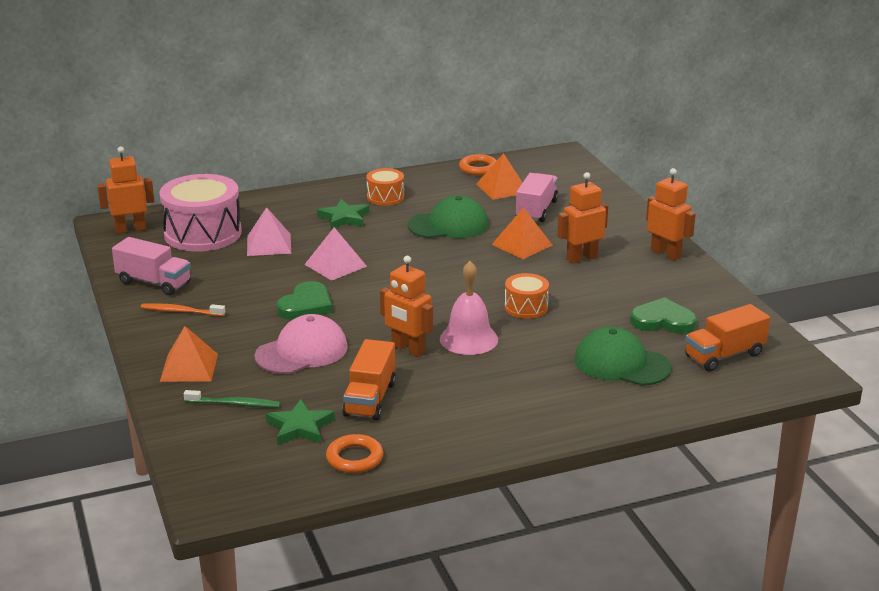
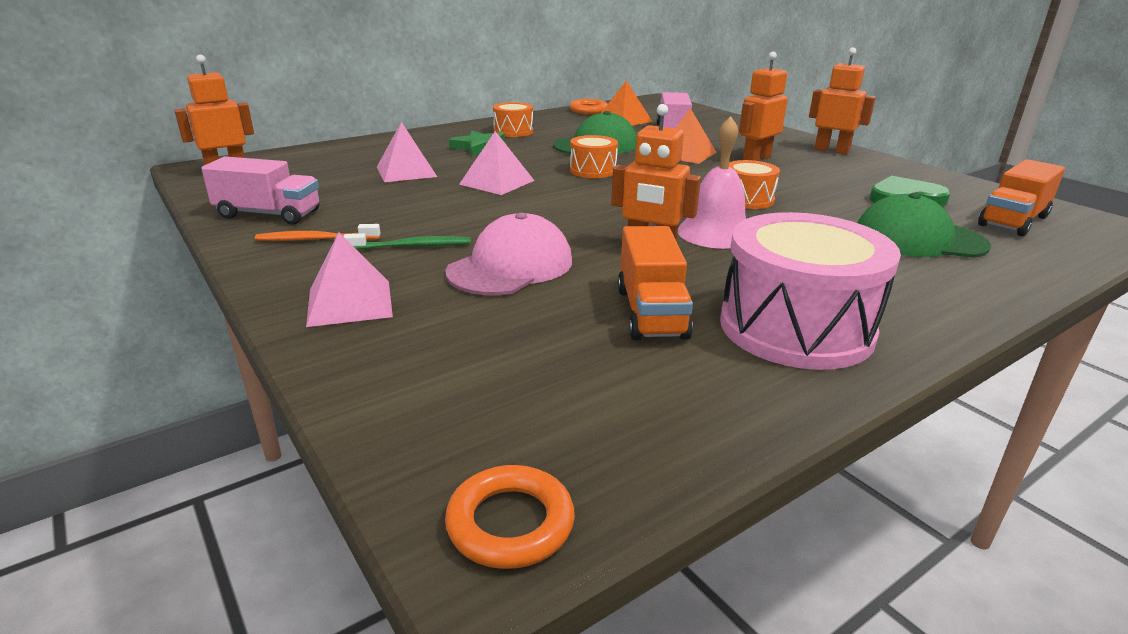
camera: 15 degrees left, 0 degrees up
(189, 367) = (349, 302): orange pyramid -> pink pyramid
(203, 233) = (321, 168): pink drum -> pink drum (796, 328)
(234, 404) = (446, 345): green toothbrush -> green toothbrush (412, 246)
(300, 427) = (573, 365): green star -> none
(306, 305) = (485, 219): green heart -> none
(354, 458) = (700, 404): orange ring -> orange ring (510, 523)
(423, 259) = (593, 170): none -> orange drum

